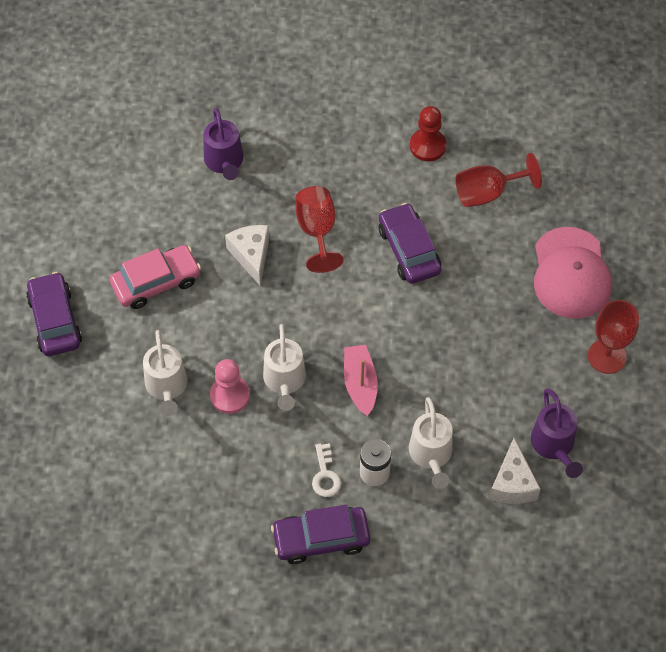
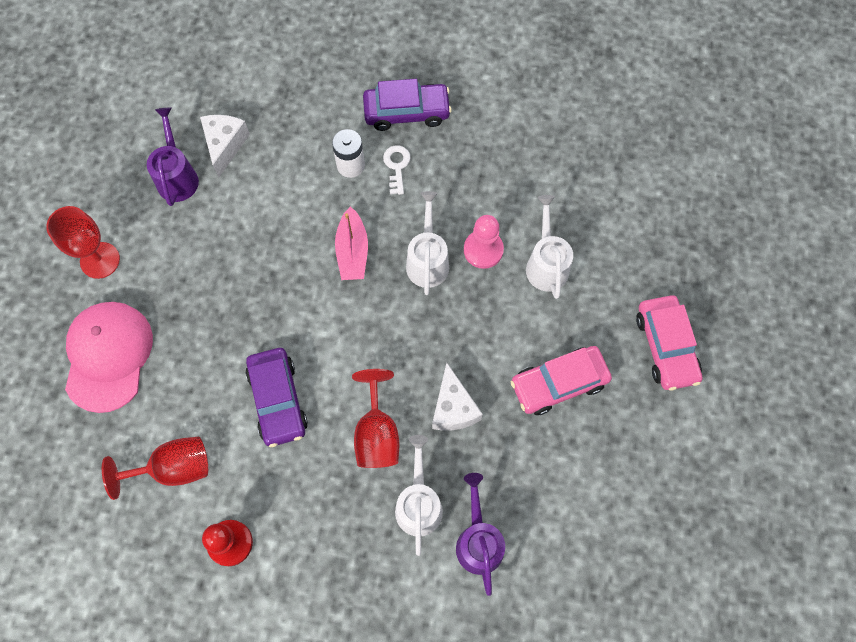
camera: 175 degrees left, 10 degrees up
(55, 321) = (666, 346): purple car -> pink car
(431, 455) = (295, 176): white watering can -> white watering can (418, 503)

